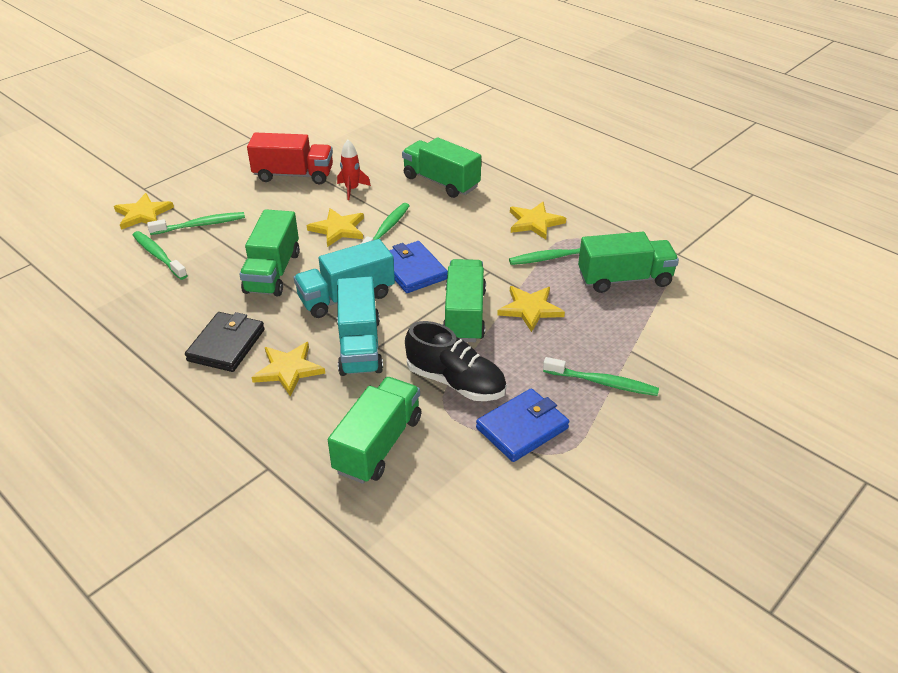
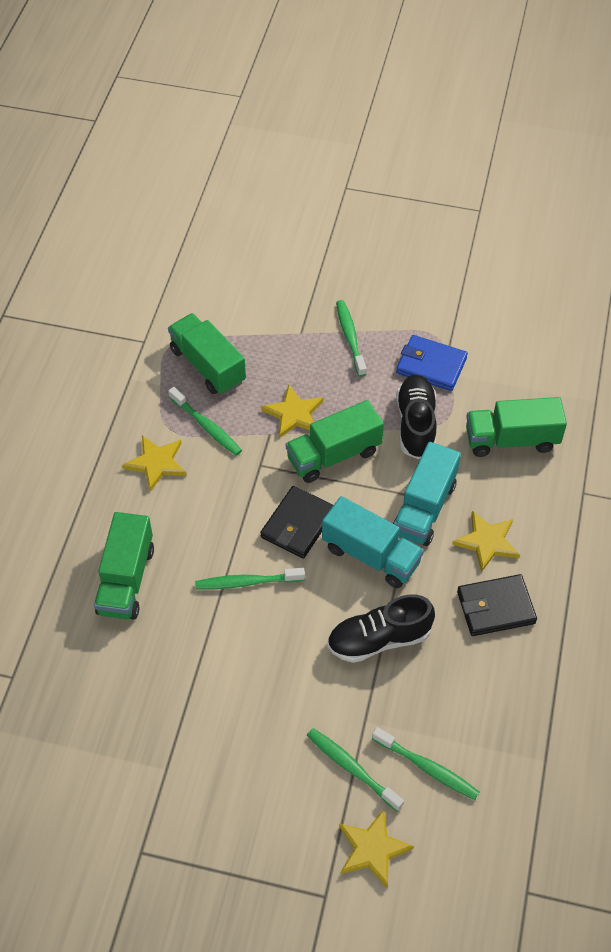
camera: 120 degrees left, 15 degrees up
(158, 256) = (427, 767): green toothbrush -> green toothbrush turned 75 degrees counterclockwise
(273, 272) = (379, 639): green truck -> black shoe
(293, 175) = (197, 741): red truck -> none
(338, 229) = (274, 626): yellow star -> none
(352, 189) = (191, 659): red rocket -> none
(359, 346) = (424, 508): turquoise truck -> turquoise truck turned 150 degrees clockwise
(412, 270) = (298, 524): blue wallet -> black wallet

